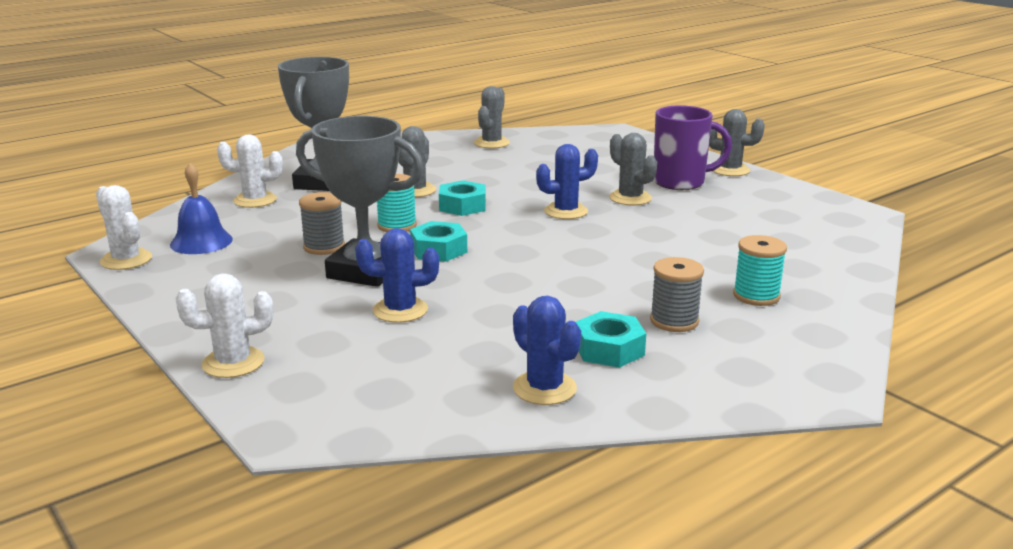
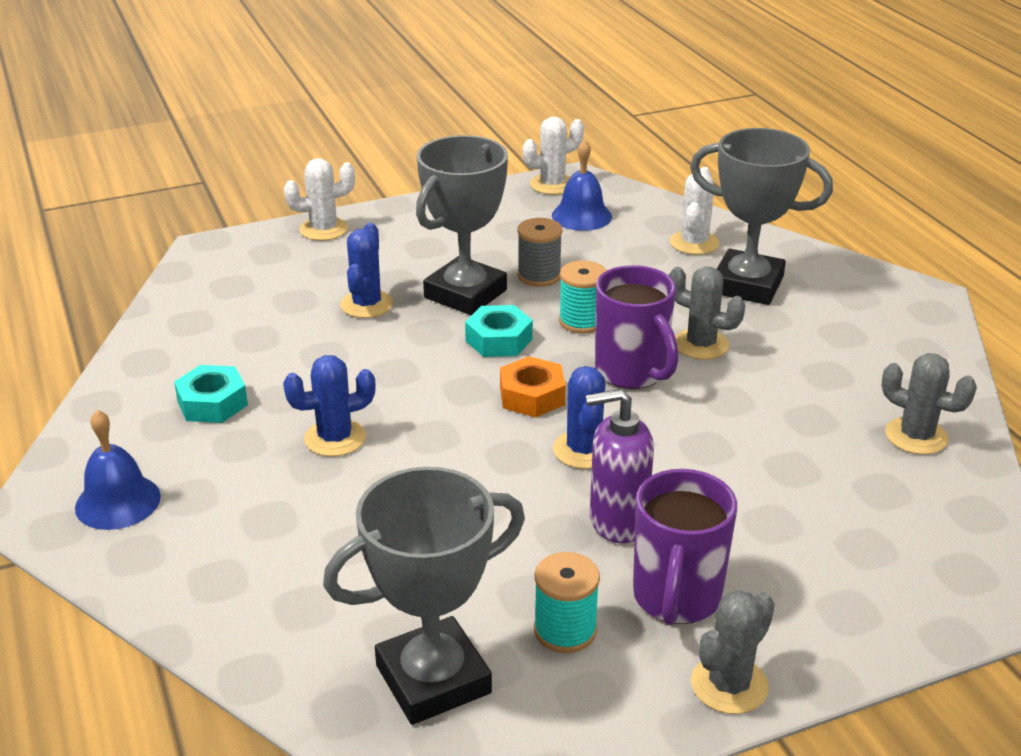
camera: 105 degrees right, 10 degrees up
(233, 363) = (324, 229): white cactus -> white cactus turned 75 degrees clockwise
(462, 206) = (632, 372): turquoise nut -> purple mug
(512, 231) = (532, 396): none -> orange nut
(544, 388) = (176, 356): blue cactus -> blue cactus (335, 438)
(630, 198) = (617, 522): grey cactus -> purple soap dispenser
(674, 321) = (236, 457): grey spool -> none
(756, 296) = (250, 537): turquoise spool -> turquoise spool (565, 630)
(775, 357) = (118, 501): none -> blue bell
(807, 226) = (433, 679): none -> grey trophy

